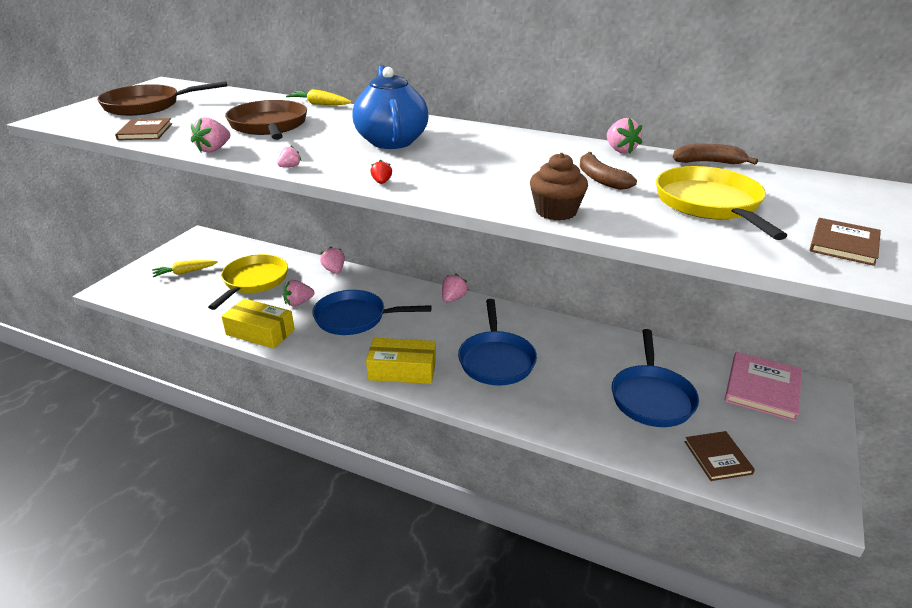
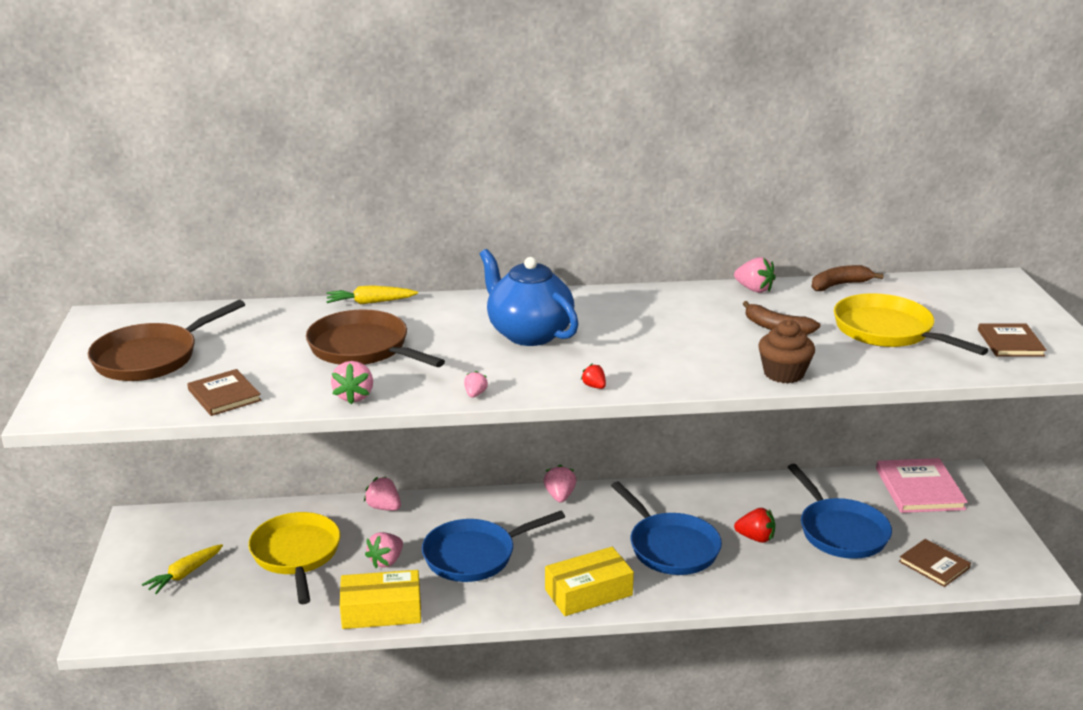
camera: 30 degrees left, 5 degrees down
(571, 377) = (755, 538): none -> red strawberry

